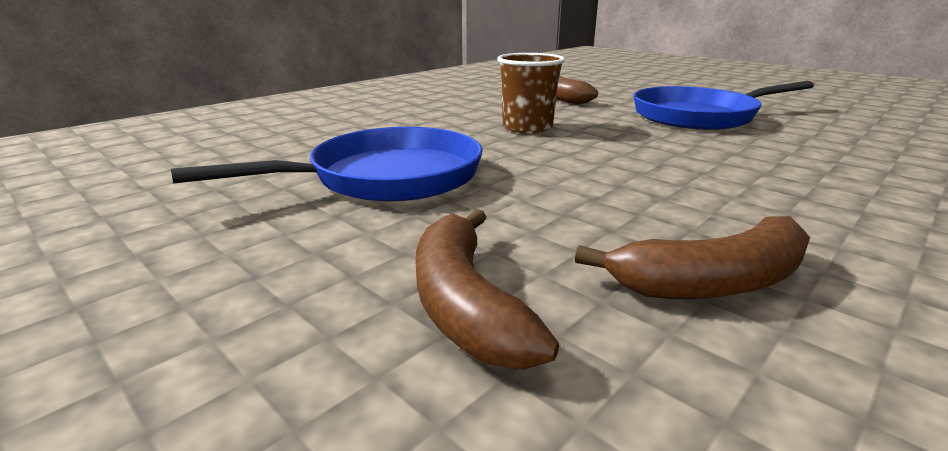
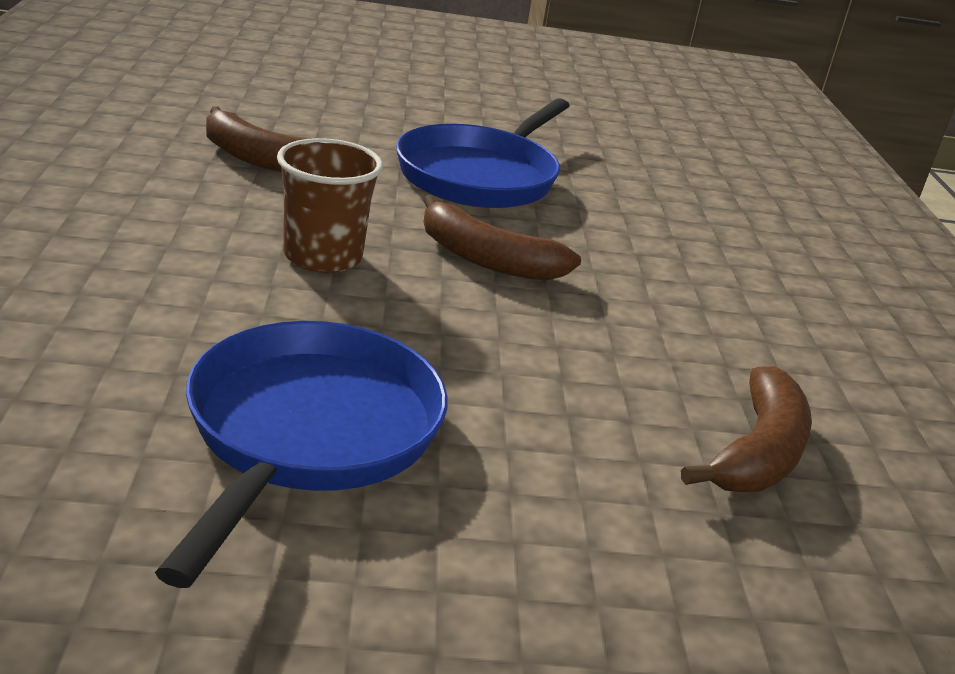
camera: 50 degrees left, 5 degrees up
(465, 304) = (649, 572): brown banana -> brown banana (487, 259)

